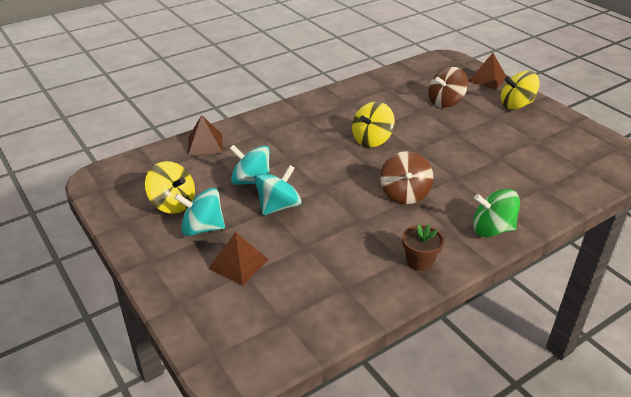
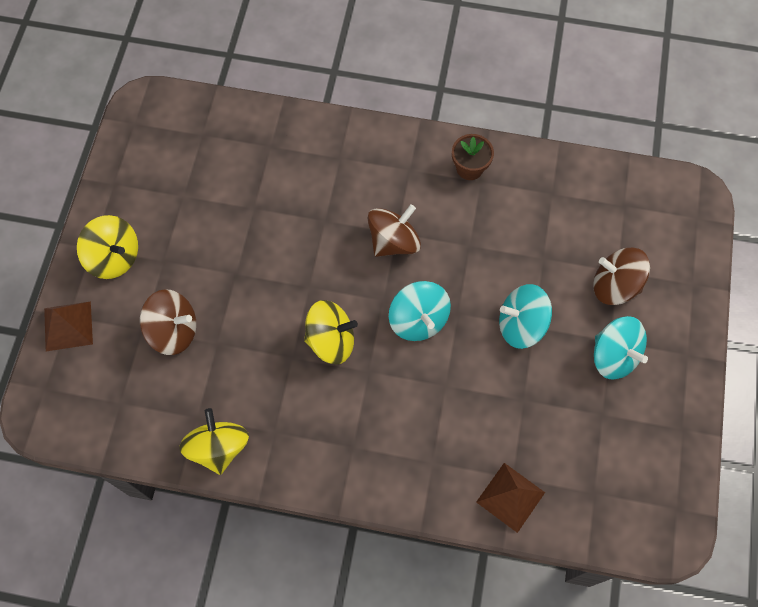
camera: 135 degrees left, 30 degrees up
(173, 203) = (617, 417): yellow spinning top -> yellow spinning top (218, 447)
(238, 264) = (615, 286): brown pyramid -> brown spinning top
(251, 181) = (514, 384): turquoise spinning top -> turquoise spinning top (418, 320)
(492, 229) = (375, 147): green spinning top -> none

